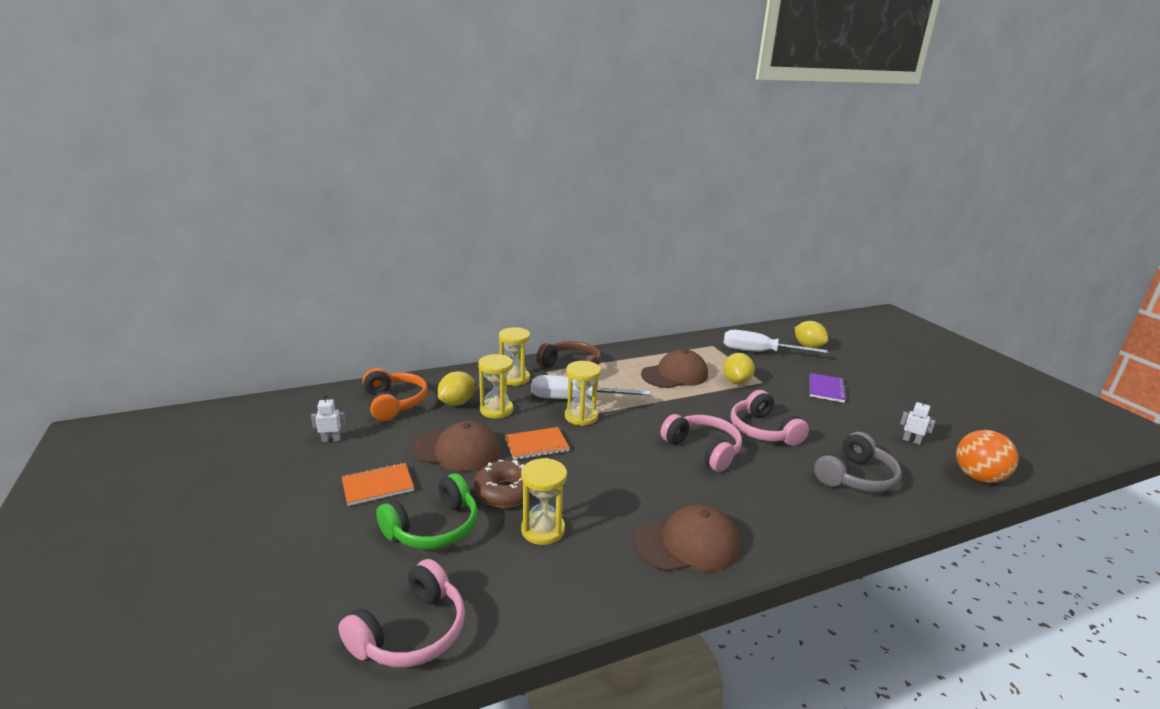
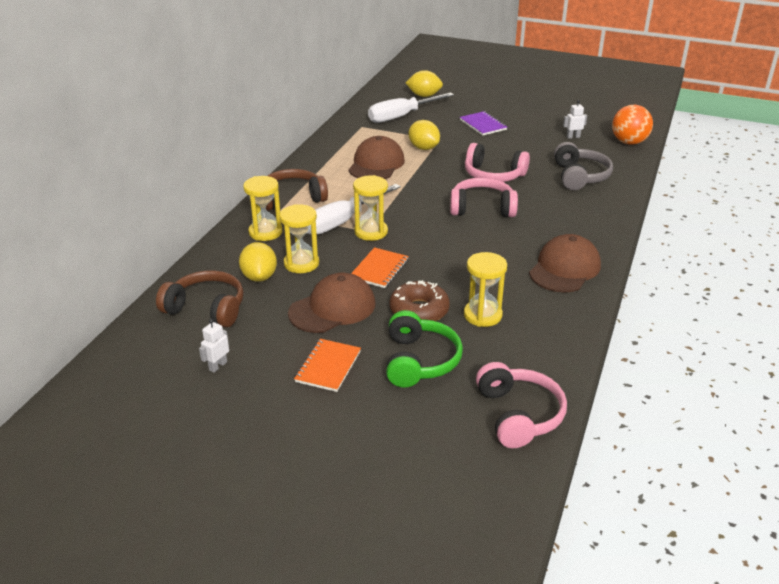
camera: 45 degrees left, 10 degrees up
(394, 403) = (206, 308): orange headphones -> brown headphones

